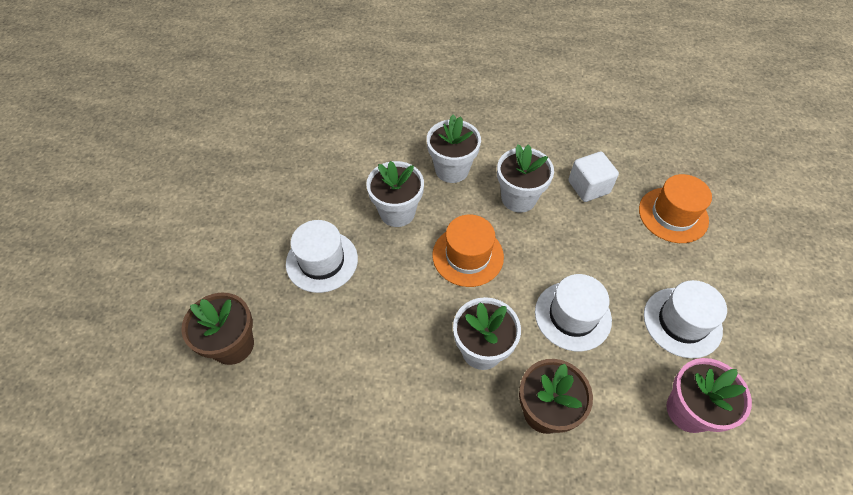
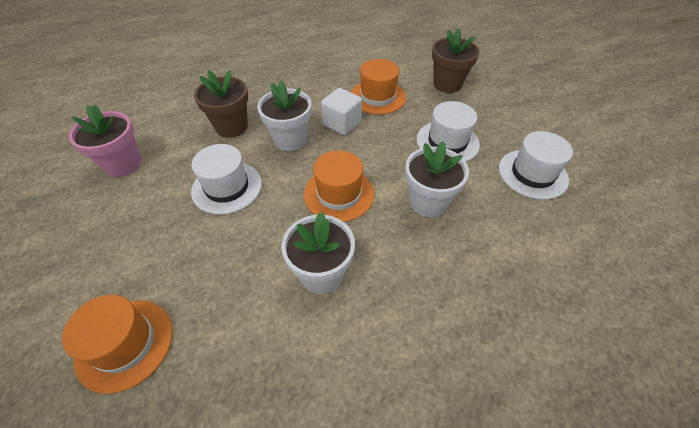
camera: 150 degrees right, 5 degrees down
(335, 369) = (377, 97): none -> orange hat
(452, 169) = (414, 273): white flower pot -> none
(588, 187) = (243, 332): white cube -> white cube (342, 123)
(682, 322) = (123, 222): white hat -> white hat (532, 174)

